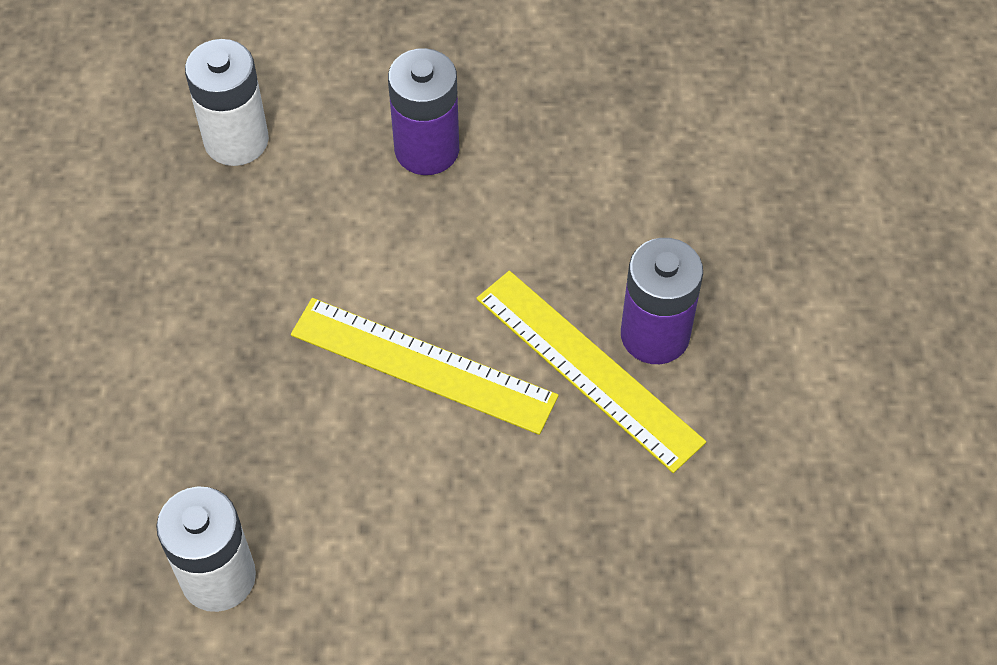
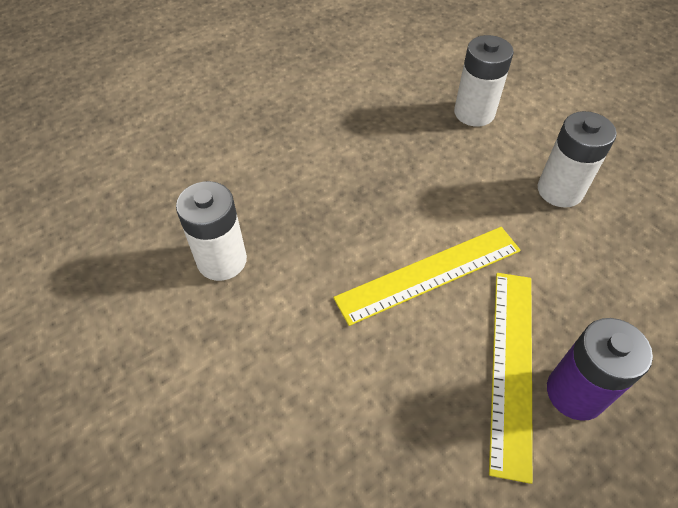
camera: 55 degrees right, 5 degrees down
(423, 365) = (429, 274): yellow ruler -> yellow ruler turned 75 degrees clockwise
(427, 149) = (560, 190): purple battery -> white battery

